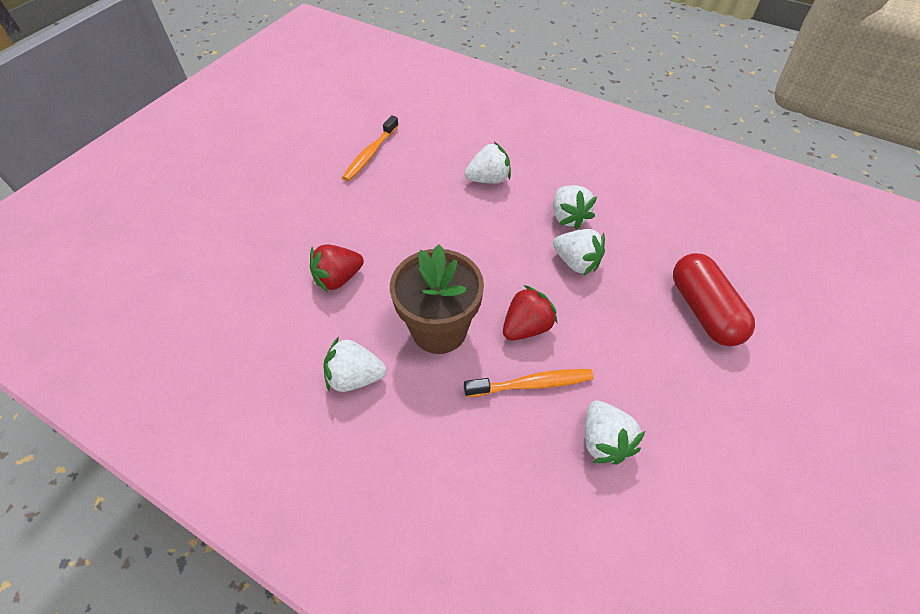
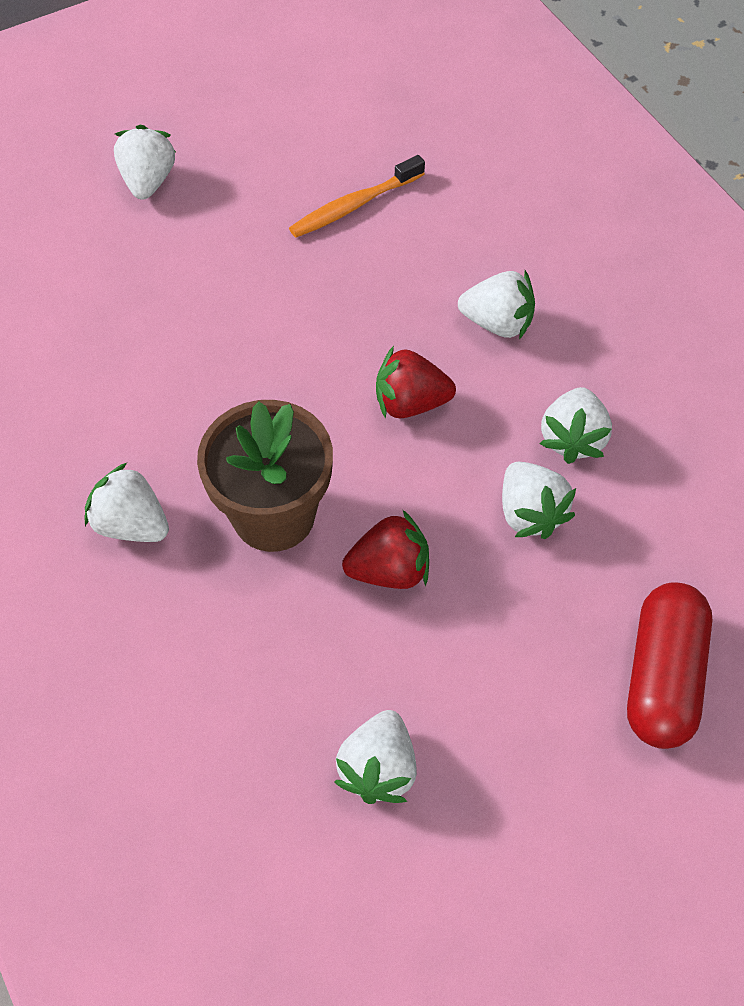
camera: 30 degrees right, 5 degrees up
(239, 186) = (148, 181): none -> white strawberry
(338, 278) = (192, 380): red strawberry -> red strawberry (410, 403)
(532, 384) = (341, 648): orange toothbrush -> none

